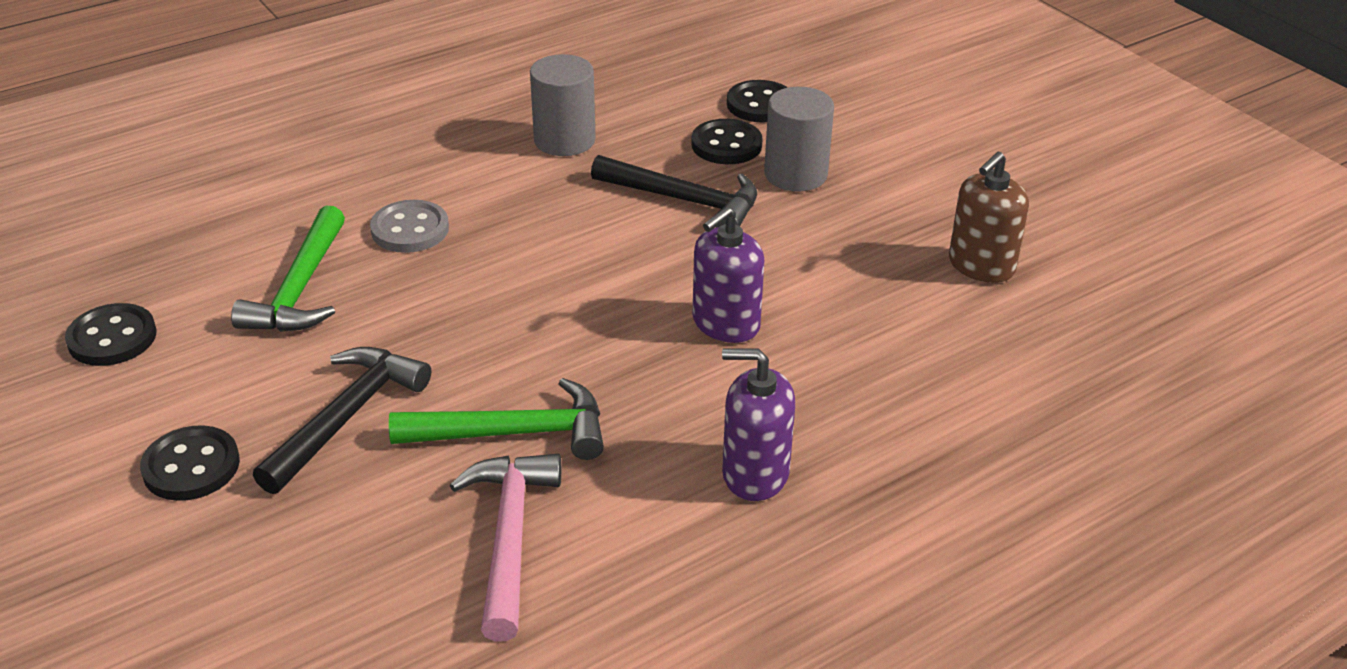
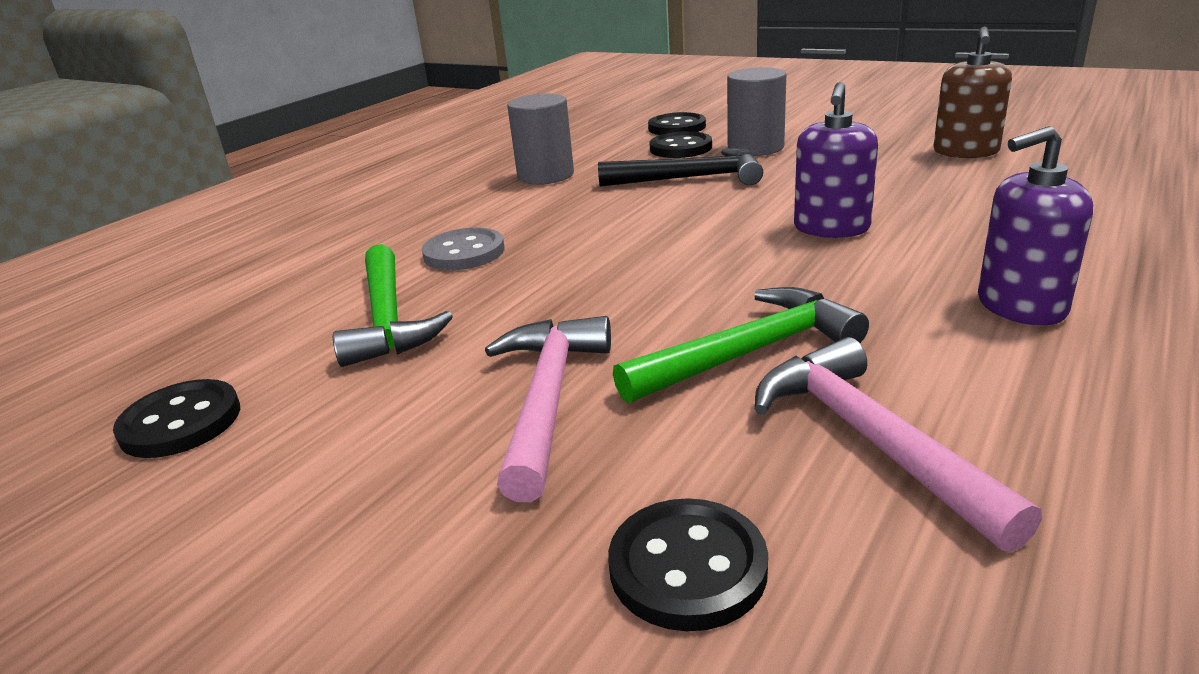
camera: 20 degrees left, 10 degrees down
(191, 466) = (390, 512): black button -> black button (687, 567)
(346, 417) = (548, 399): black hammer -> pink hammer

